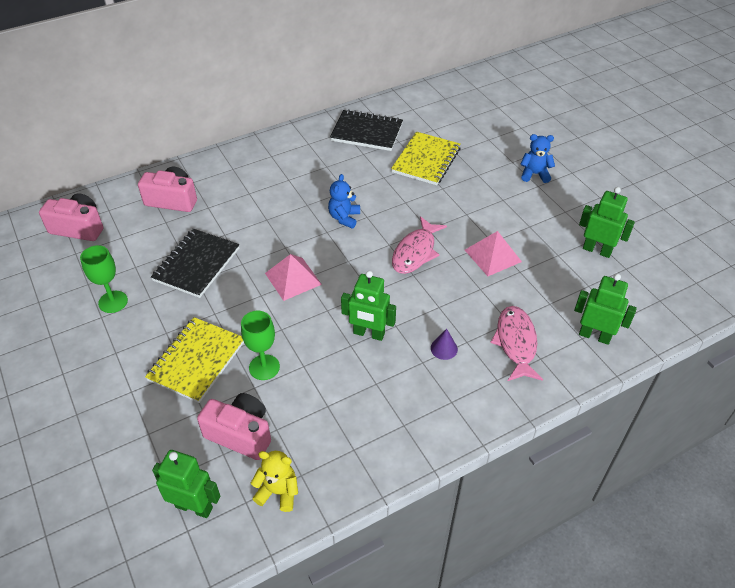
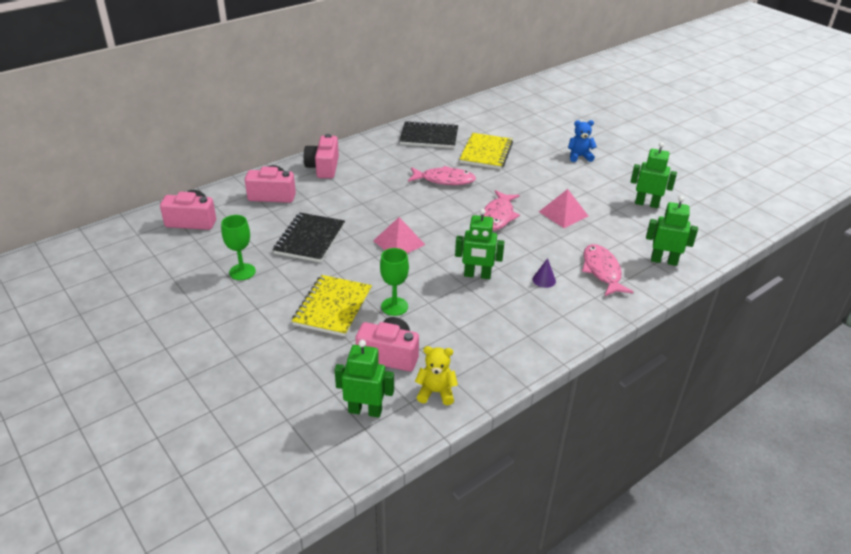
camera: 10 degrees left, 10 degrees down
(237, 166) = (323, 167): none -> pink camera
(344, 218) = (429, 197): blue teddy bear -> none
(368, 195) = (444, 180): none -> pink fish

